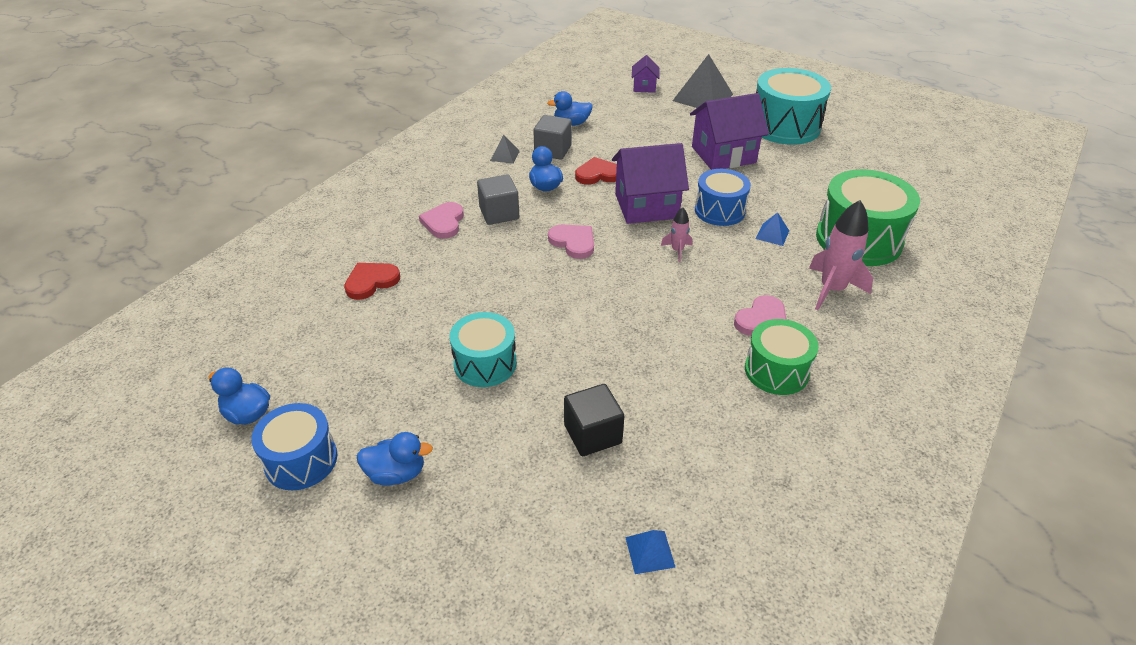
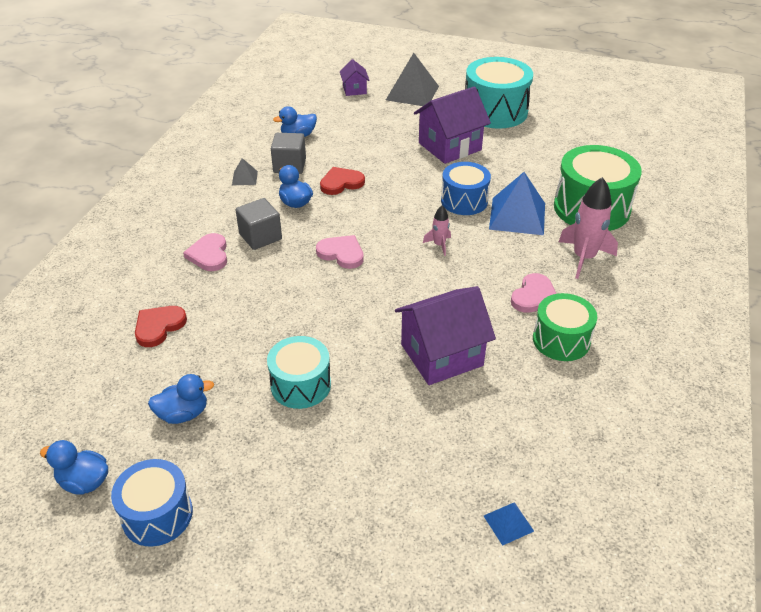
camera: 15 degrees left, 0 degrees up
(396, 473) = (255, 506): blue duck -> blue duck (183, 414)
(592, 434) = (423, 430): black cube -> none
(646, 206) = (397, 207): purple house -> purple house (441, 355)
(772, 234) = (517, 216): blue pyramid -> blue pyramid, size x2.10

